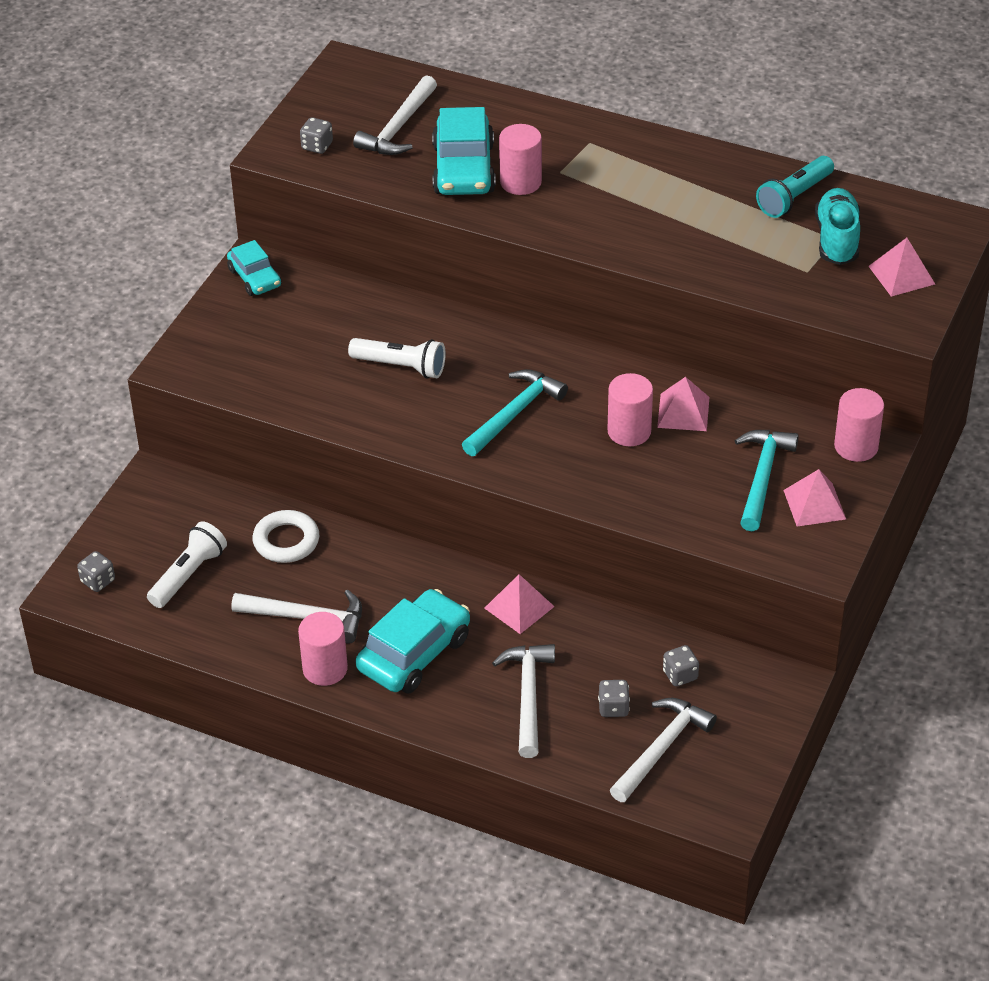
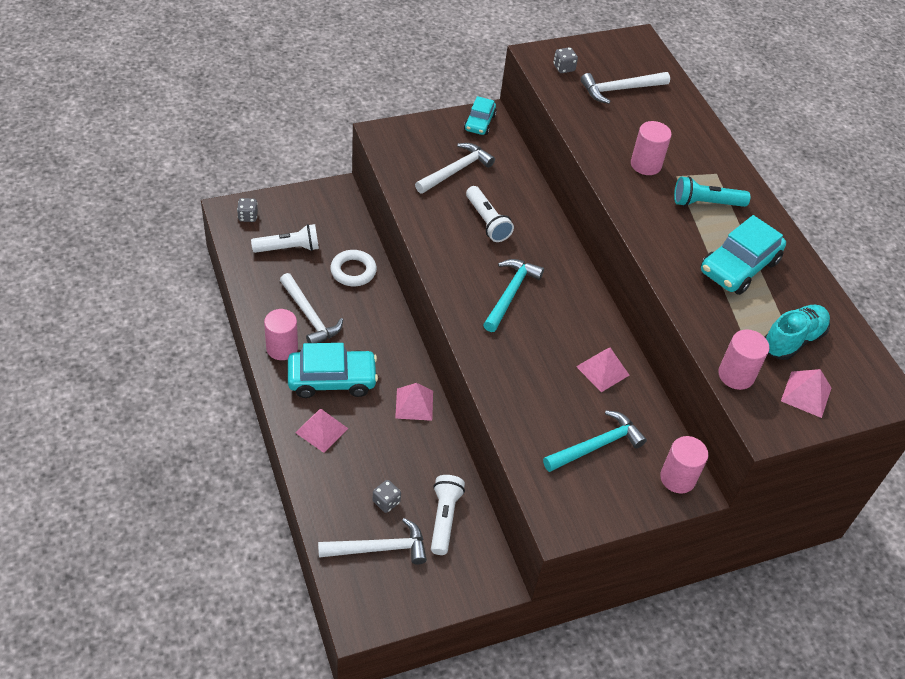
camera: 40 degrees right, 5 degrees up
(464, 169) = (624, 135): turquoise car -> turquoise car (739, 266)
(515, 413) = (511, 293): turquoise hammer -> turquoise hammer turned 60 degrees counterclockwise
(528, 696) = (354, 453): white hammer -> white hammer (456, 170)
(629, 431) = (557, 355): pink cylinder -> pink cylinder (736, 375)
(680, 675) = (444, 518): grey dice -> white flashlight
(794, 197) = (800, 295): turquoise flashlight -> turquoise flashlight (706, 203)
(814, 504) = (605, 488): pink pyramid -> pink pyramid (321, 430)

